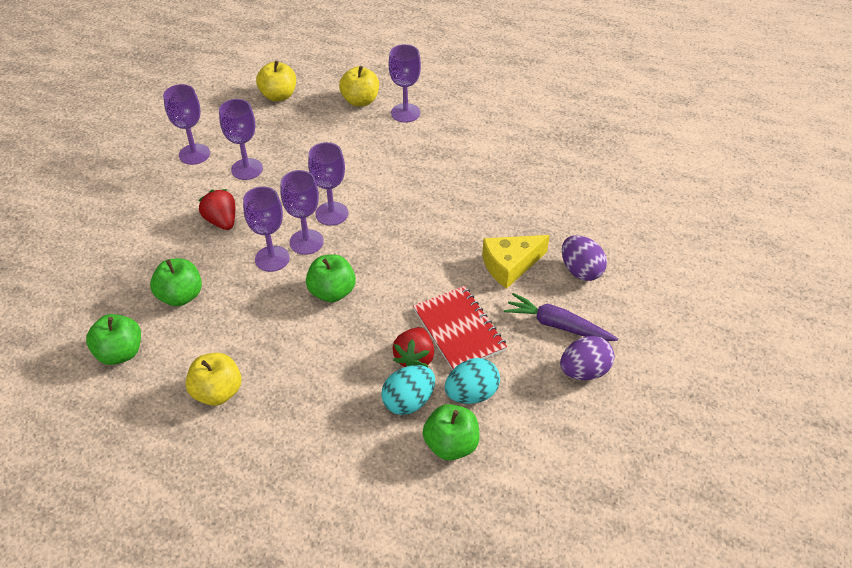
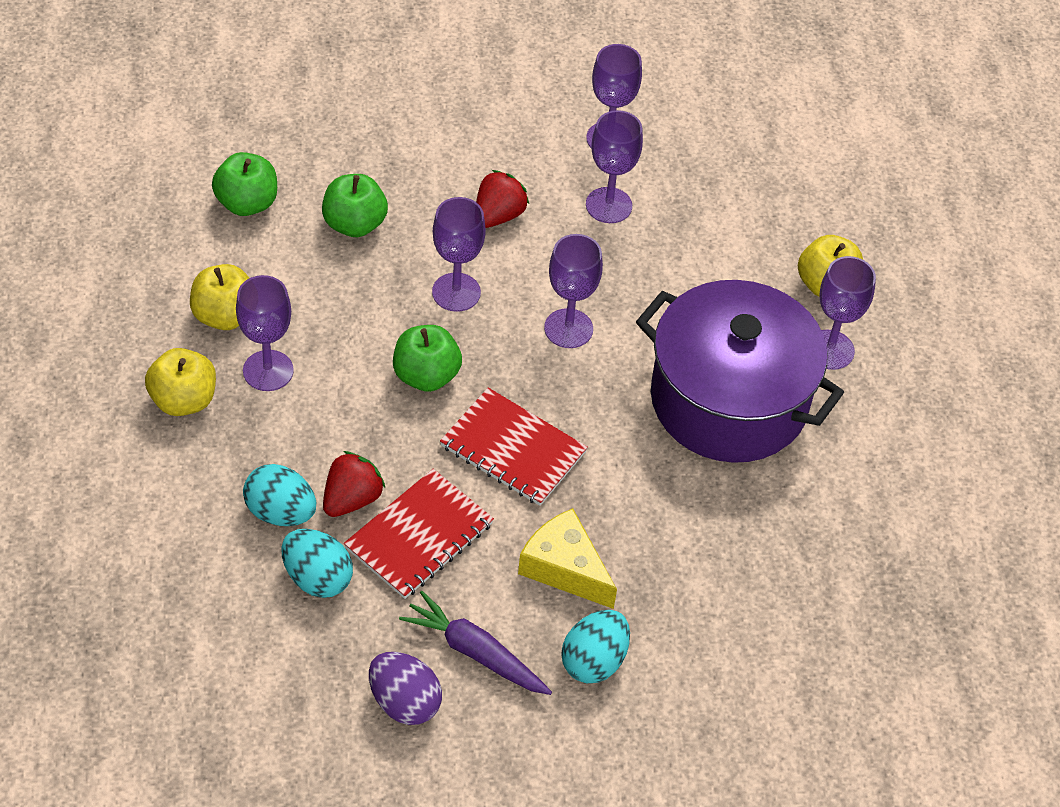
camera: 65 degrees right, 5 degrees up
(278, 96) = (782, 185): yellow apple -> yellow apple (183, 400)
(306, 242) = (502, 318): purple goblet -> purple goblet (268, 371)
(411, 265) = (513, 449): none -> red notebook
(414, 358) = (352, 499): red strawberry -> red strawberry turned 135 degrees clockwise
(420, 161) = (729, 400): none -> purple pot
(451, 445) = (231, 576): green apple -> none
(557, 325) = (475, 652): purple carrot -> purple carrot turned 60 degrees counterclockwise
(580, 271) = (594, 661): purple egg -> turquoise egg

